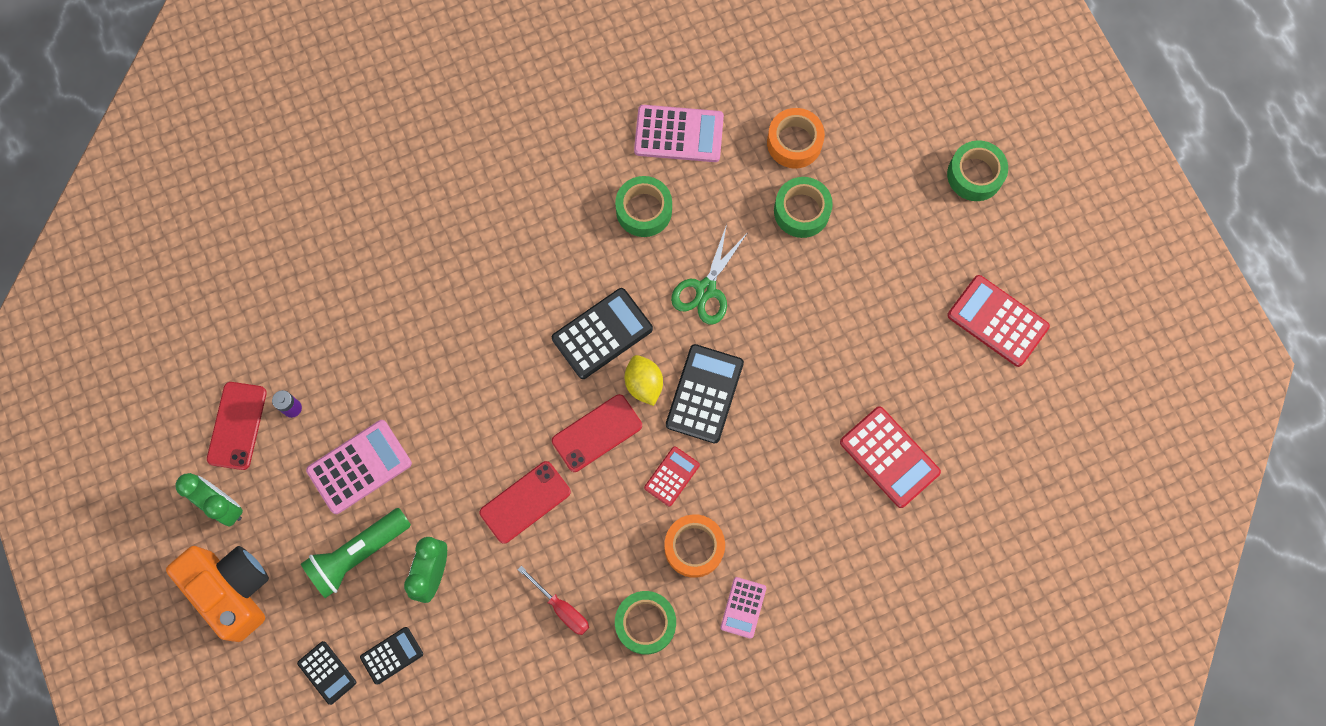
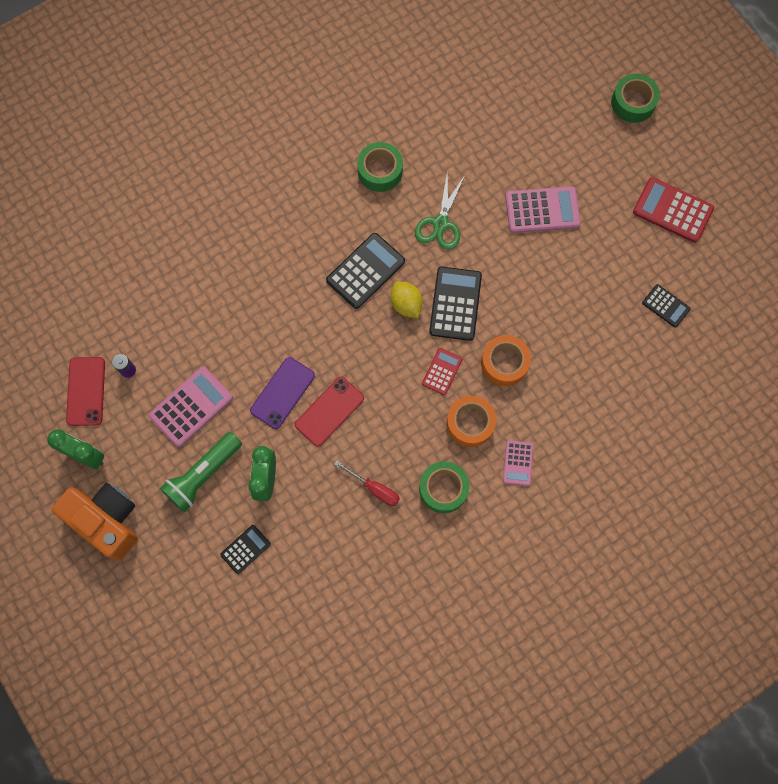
camera: 10 degrees left, 0 degrees up
(327, 672) = (196, 572): black calculator -> black calculator (665, 306)
(472, 469) = (282, 393): none -> purple phone
(597, 433) = (376, 348): red phone -> none
(679, 134) = (396, 108): pink calculator -> pink calculator (542, 210)
(794, 142) = (488, 100): orange tape -> orange tape (504, 363)
(801, 211) = (504, 151): green tape -> none
(889, 457) = (609, 328): red calculator -> none

